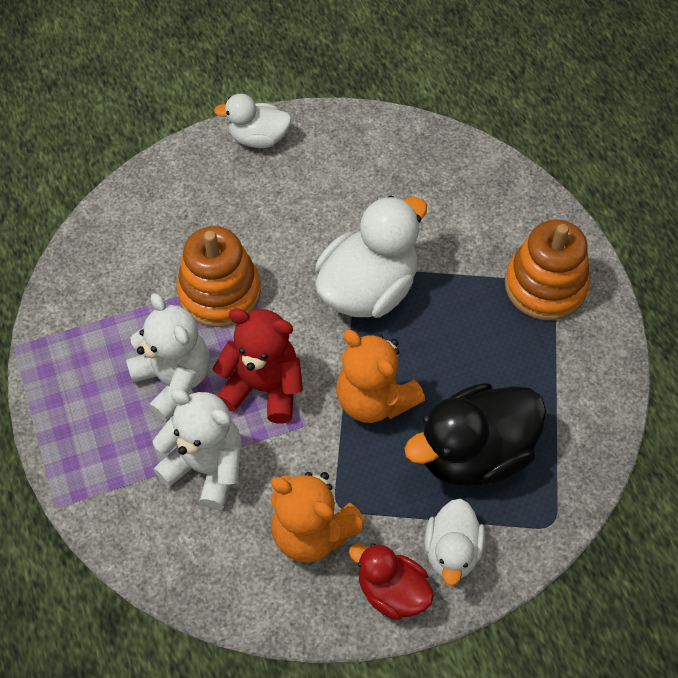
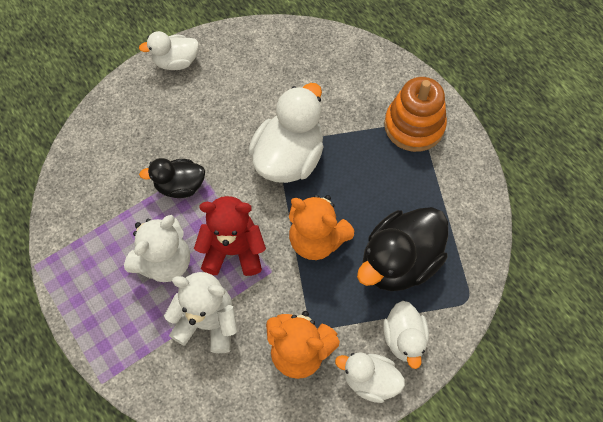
camera: 15 degrees left, 5 degrees up
(174, 380) = (165, 262): white teddy bear -> white teddy bear turned 90 degrees clockwise
(219, 292) = (180, 186): orange stacking toy -> black duck
(392, 591) = (369, 380): red duck -> white duck

